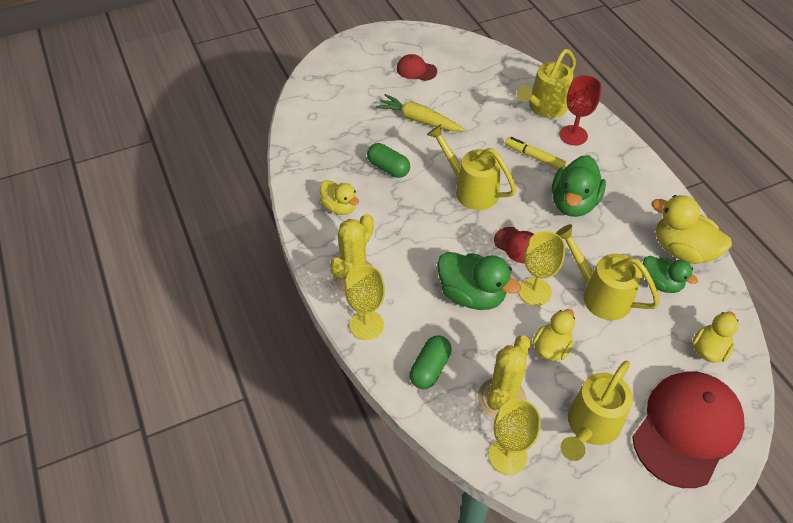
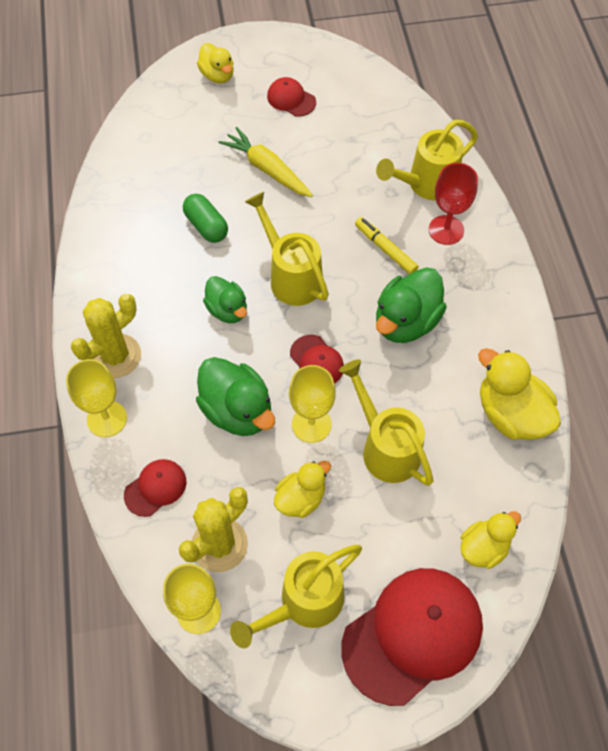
camera: 15 degrees right, 10 degrees up
(339, 207) = (131, 265): yellow duck -> yellow duck (217, 75)
(430, 368) = (155, 488): green capsule -> red cap
(660, 283) = (464, 450): green duck -> green duck (227, 310)

